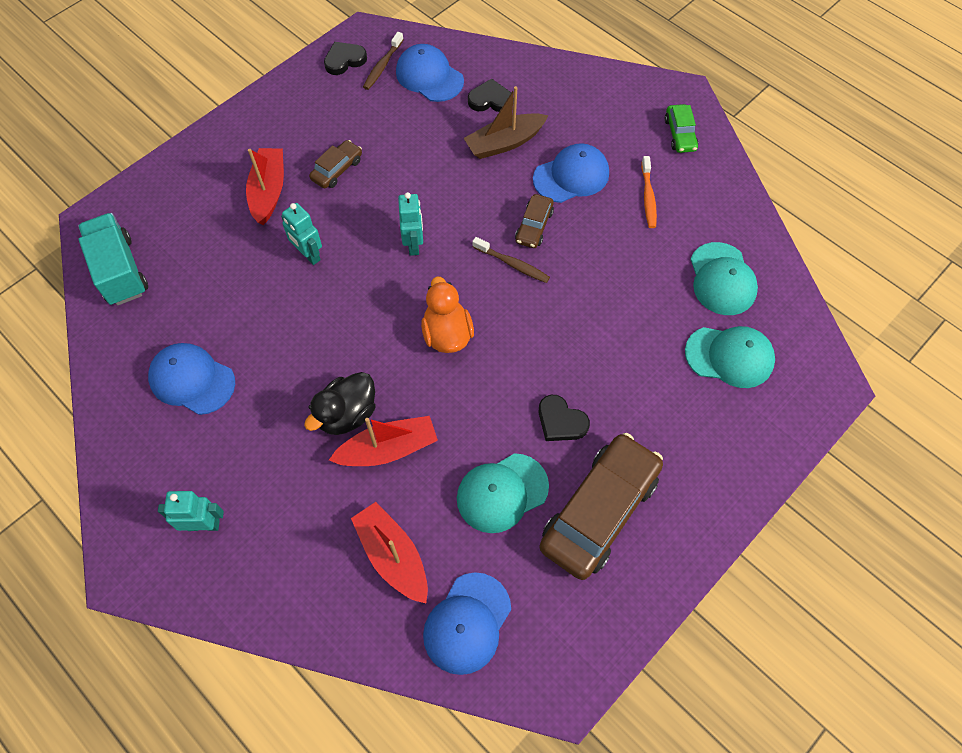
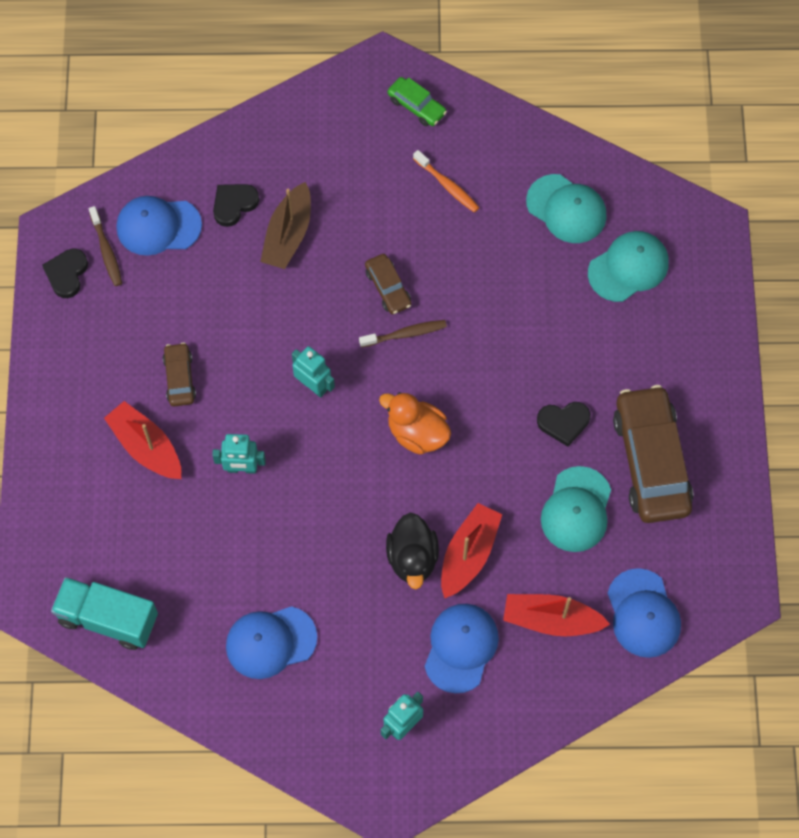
camera: 45 degrees left, 5 degrees up
(571, 176) = (371, 218): blue cap -> blue cap (461, 648)

